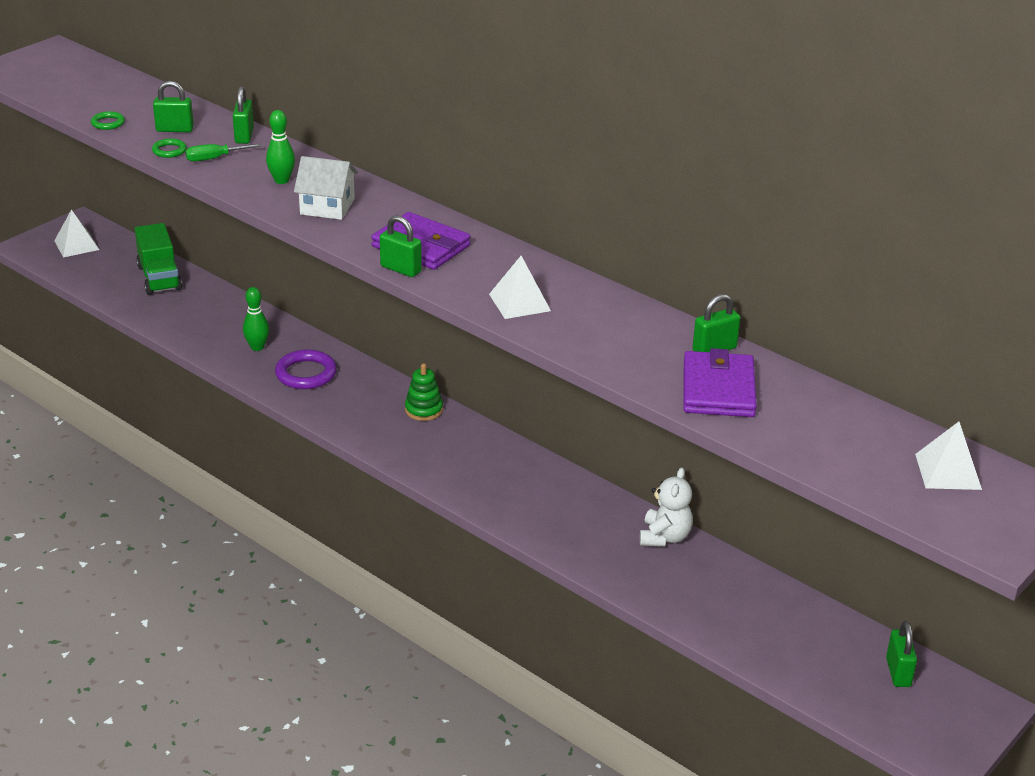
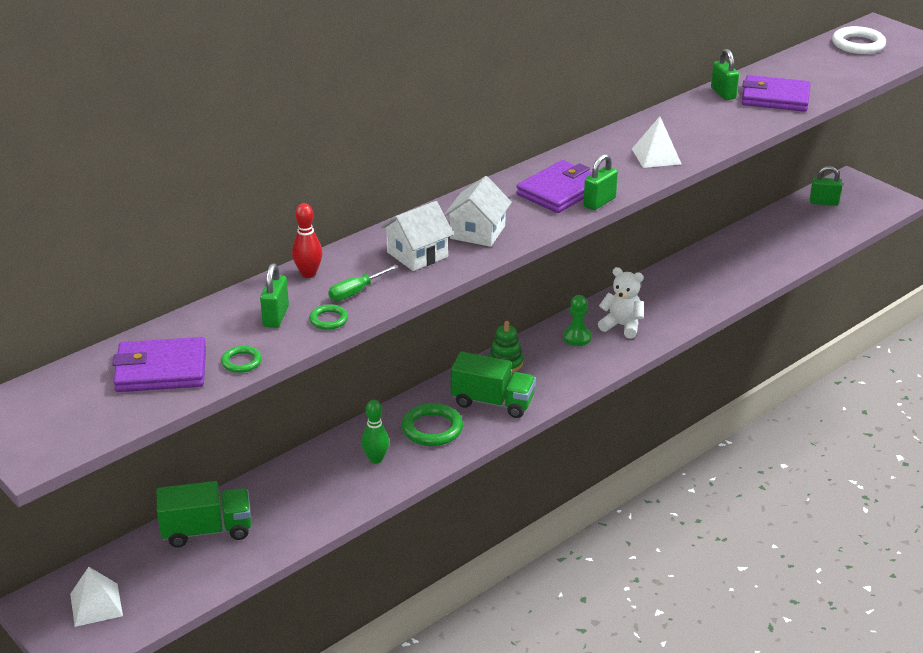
camera: 80 degrees left, 0 degrees up
(99, 96) = (161, 370): none -> purple wallet
(215, 158) = (356, 292): green screwdriver -> green screwdriver turned 60 degrees clockwise
(244, 136) = (308, 274): green padlock -> red bowling pin
(281, 180) = (417, 254): green bowling pin -> white house
(306, 374) = (432, 429): purple ring -> green ring
(353, 406) = (492, 402): none -> green truck
(483, 455) = (577, 337): none -> green pawn
(664, 537) = (688, 266): white teddy bear -> white teddy bear (622, 326)
(948, 471) = (858, 44): white pyramid -> white ring

